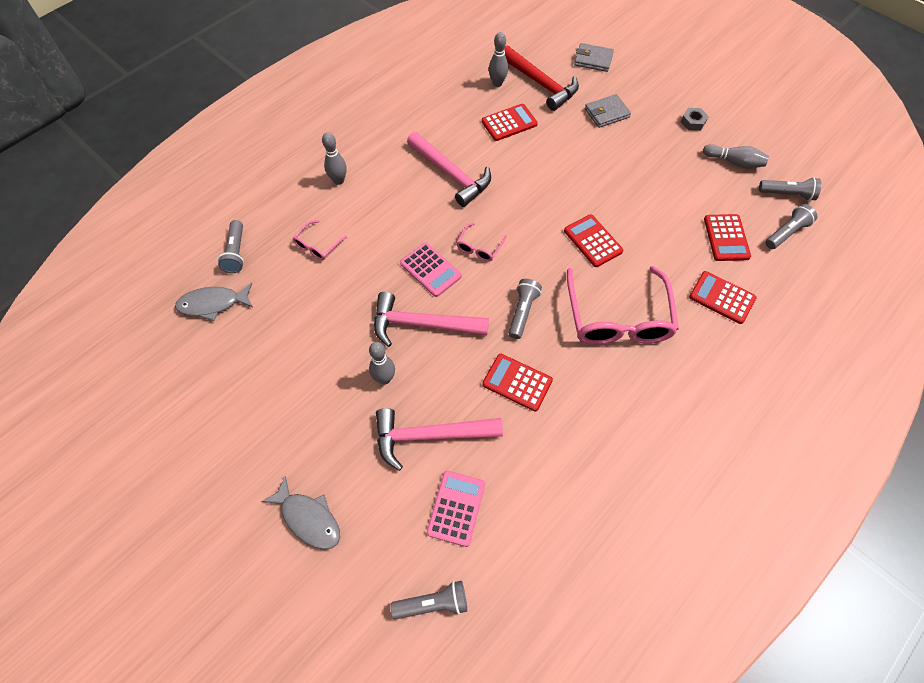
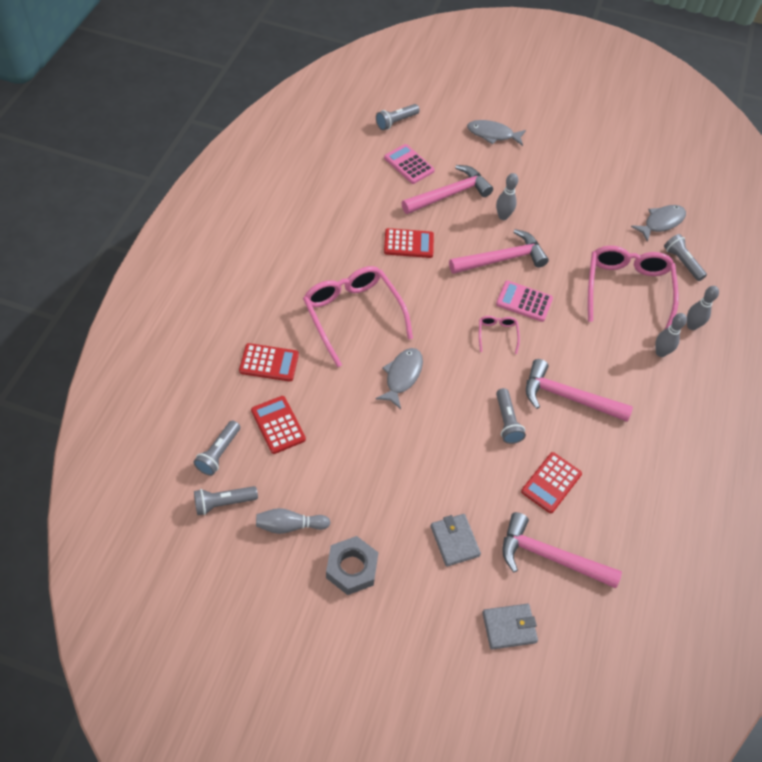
camera: 150 degrees right, 5 degrees down
(318, 245) = (627, 290): pink glasses -> pink glasses, size x2.25
(456, 508) = (409, 164): pink calculator -> pink calculator turned 150 degrees clockwise
(497, 83) = (597, 536): grey bowling pin -> grey bowling pin (691, 326)
(522, 312) = (431, 294): grey flashlight -> grey flashlight (507, 422)
(541, 84) = (549, 557): red hammer -> pink hammer
(593, 241) = (402, 376): red calculator -> grey fish
(606, 113) = (454, 541): grey wallet -> grey wallet turned 60 degrees counterclockwise
(693, 122) = (351, 568): grey nut -> grey nut, size x1.72

